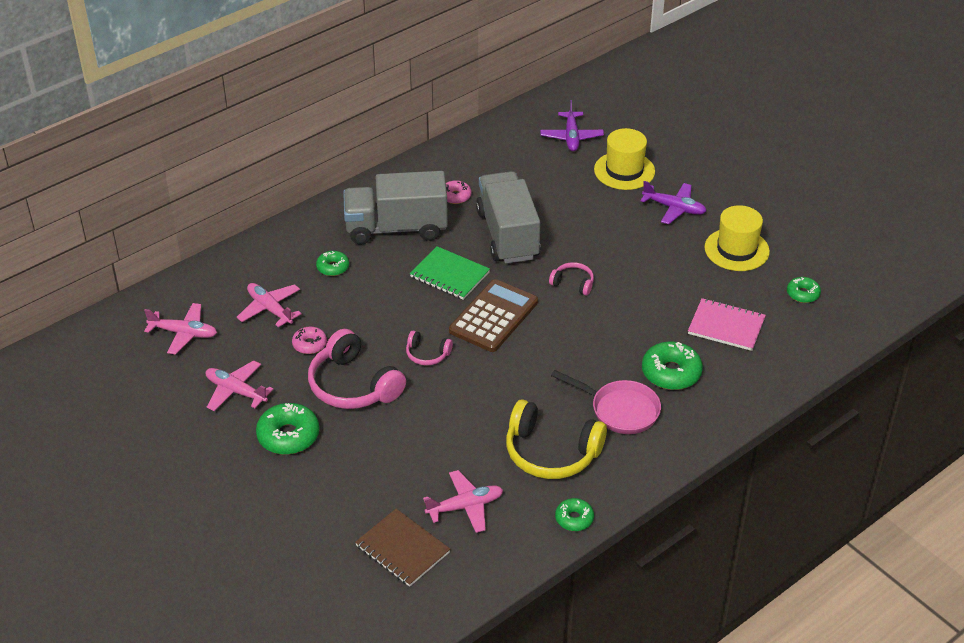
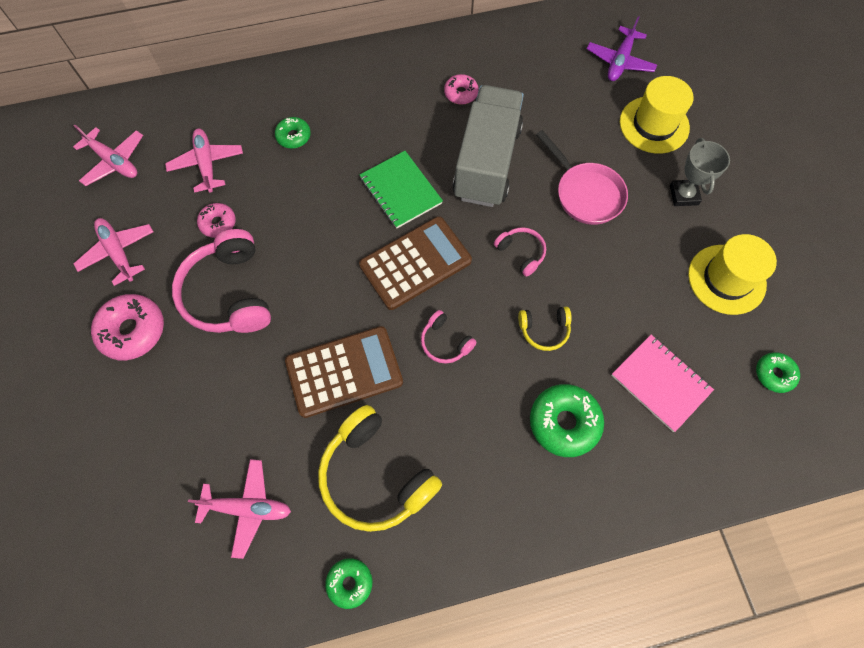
camera: 25 degrees right, 25 degrees up
(288, 436) = (133, 330): green donut -> pink donut
(396, 228) = (381, 111): grey truck -> none
(402, 549) = (153, 536): brown notebook -> none
(427, 354) = (322, 284): pink headphones -> pink headphones (445, 342)
(483, 401) = (344, 371): none -> brown calculator
(620, 410) = (480, 450): pink pan -> pink pan (585, 193)
(621, 324) = (544, 330): none -> yellow headphones
(674, 208) = (683, 195): purple plane -> grey trophy

